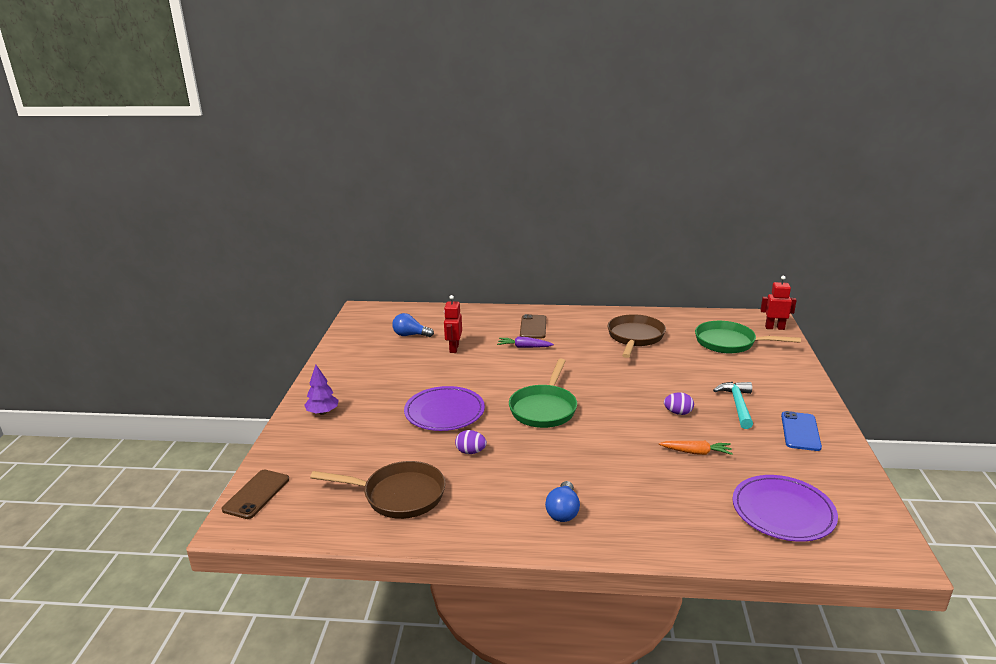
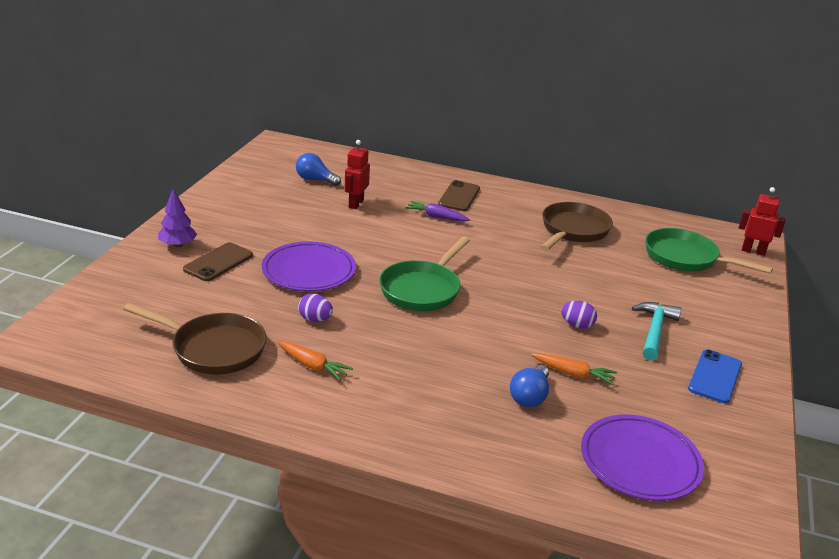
camera: 10 degrees right, 5 degrees up
(256, 494) = (67, 315): brown phone -> brown phone (218, 262)
(488, 491) = (312, 365): none -> orange carrot
(563, 511) = (383, 404): blue light bulb -> blue light bulb (530, 396)

